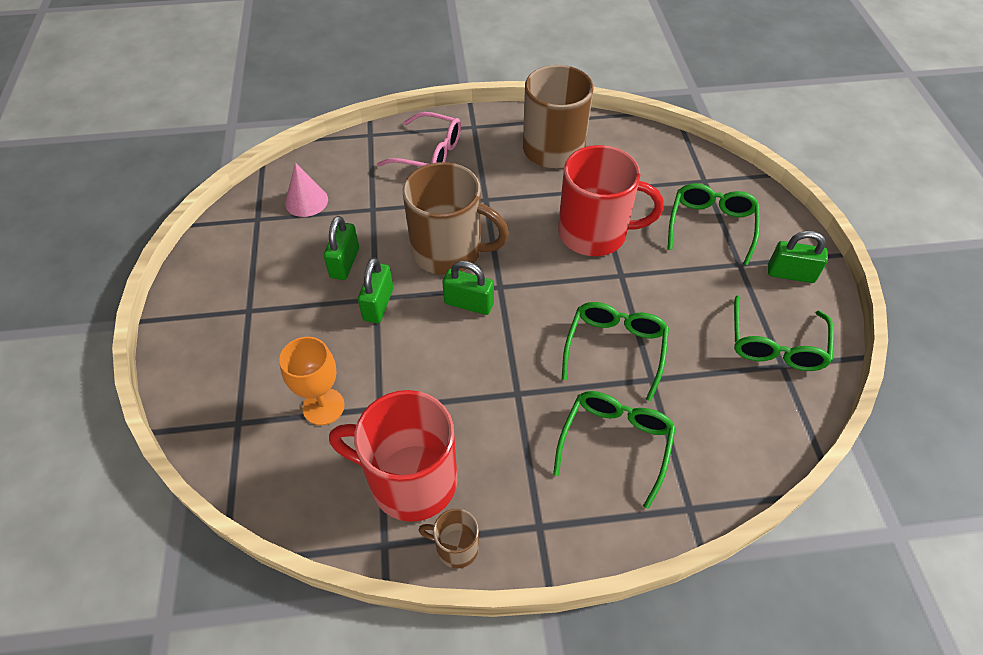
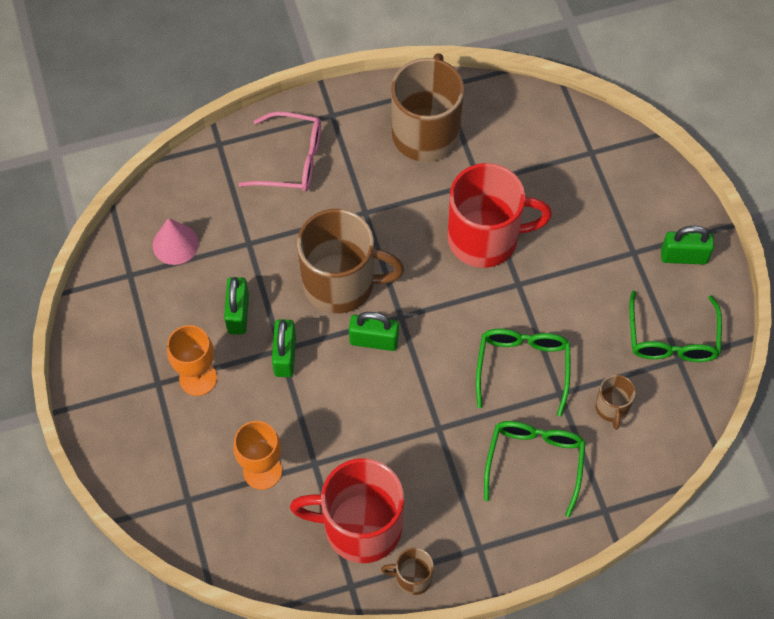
camera: 10 degrees left, 10 degrees up
(288, 311) = (198, 378): none -> orange goblet
(706, 402) = (612, 408): none -> brown mug
(711, 226) = (602, 210): green glasses -> none

